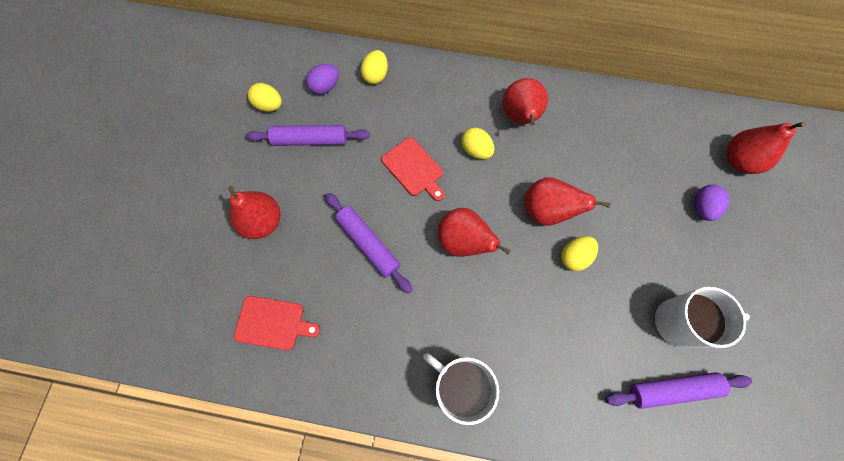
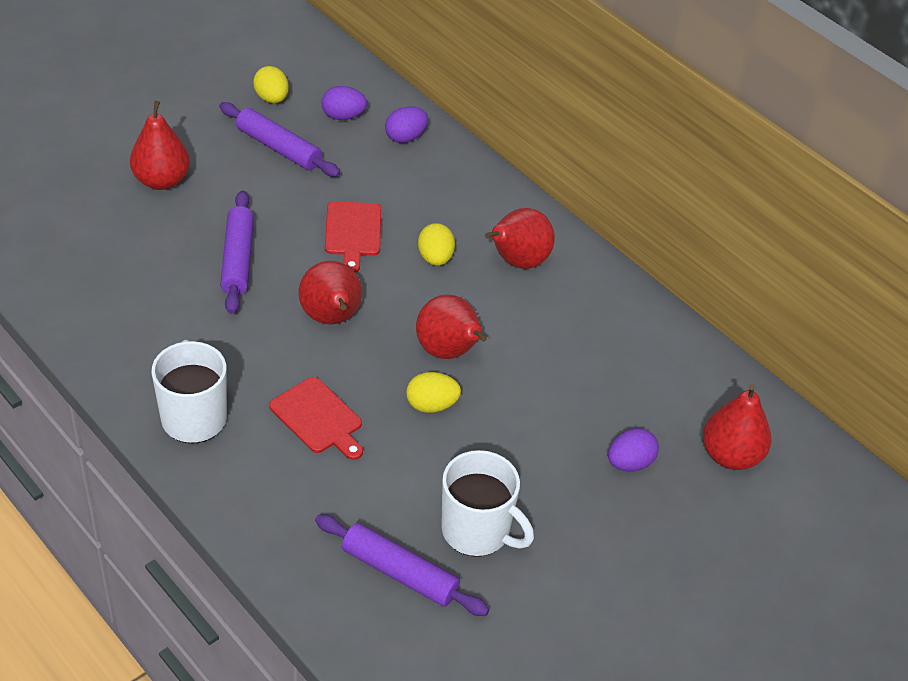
camera: 35 degrees right, 25 degrees down
(273, 323) = (84, 257): red cutting board -> red cutting board (318, 418)
(376, 75) = (405, 137): yellow egg -> purple egg

